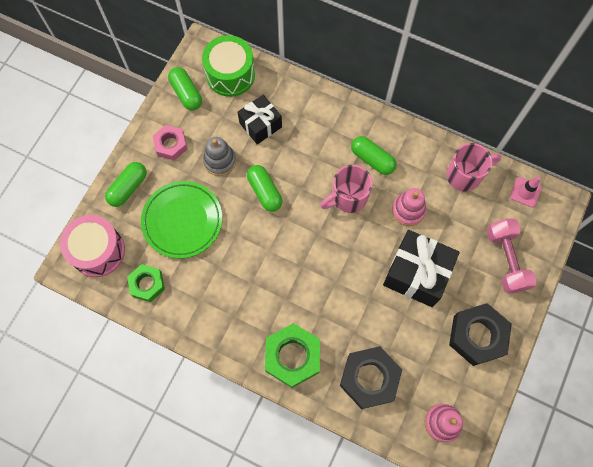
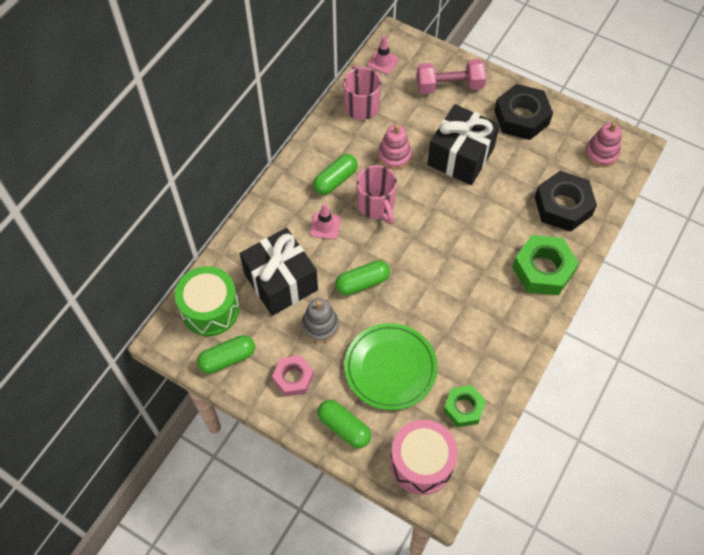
camera: 85 degrees left, 10 degrees down
(260, 125) = (281, 282): black gift -> black gift, size x1.57
(321, 155) = (325, 226): none -> pink traffic cone

